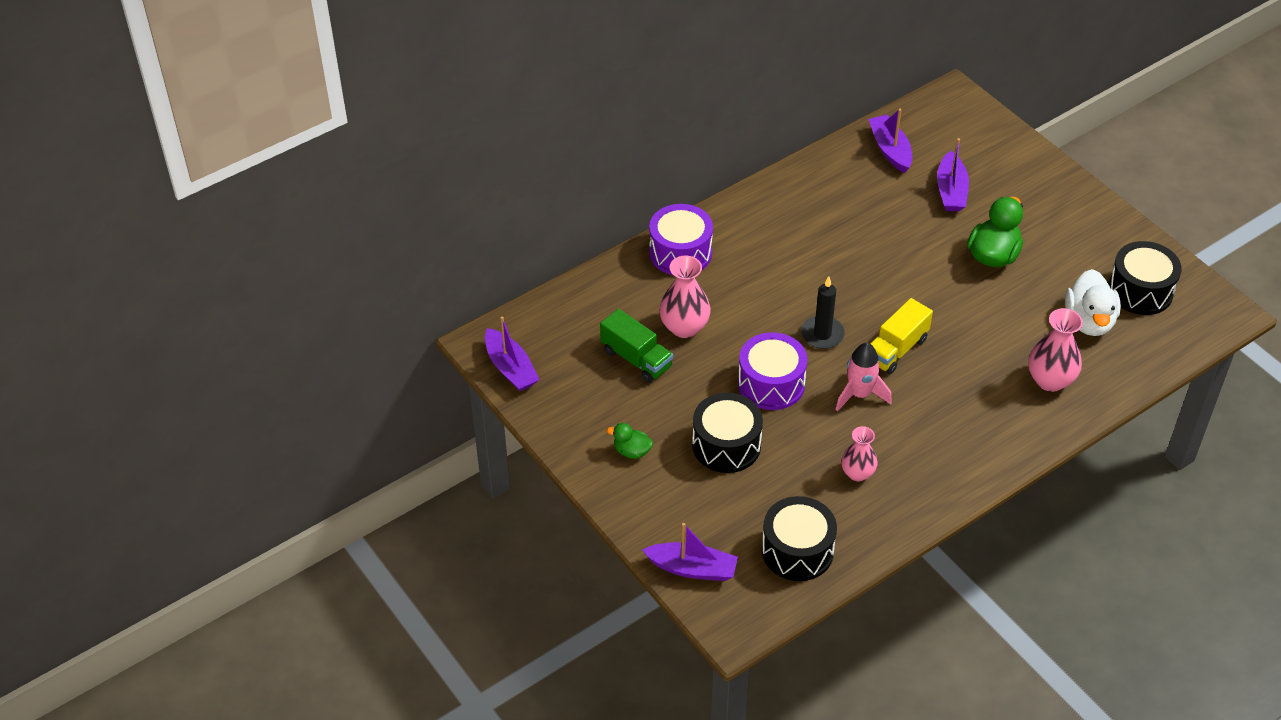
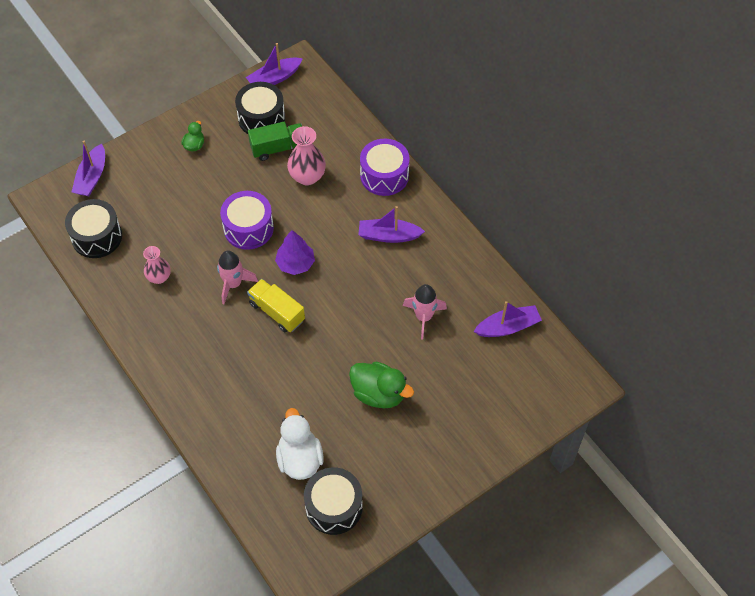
camera: 90 degrees right, 10 degrees up
(636, 359) = (278, 148): green truck -> green truck turned 150 degrees counterclockwise
(726, 445) = (194, 199): black drum -> black drum (261, 118)
(822, 334) = (295, 263): black candle -> purple tree
(886, 217) = (423, 317): none -> pink rocket
(951, 191) = (457, 369): purple boat -> purple boat (388, 236)
(1050, 380) = (237, 419): pink vase -> none
(1089, 321) = (300, 459): white duck -> white duck turned 75 degrees clockwise

